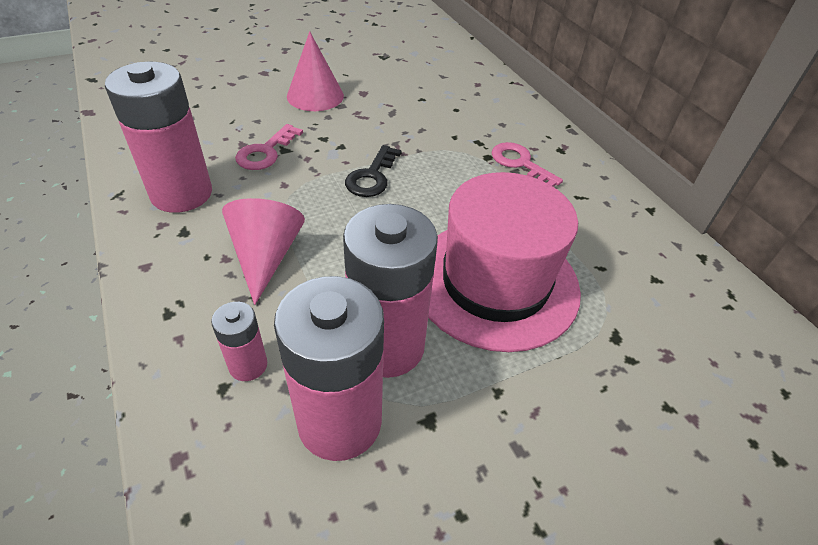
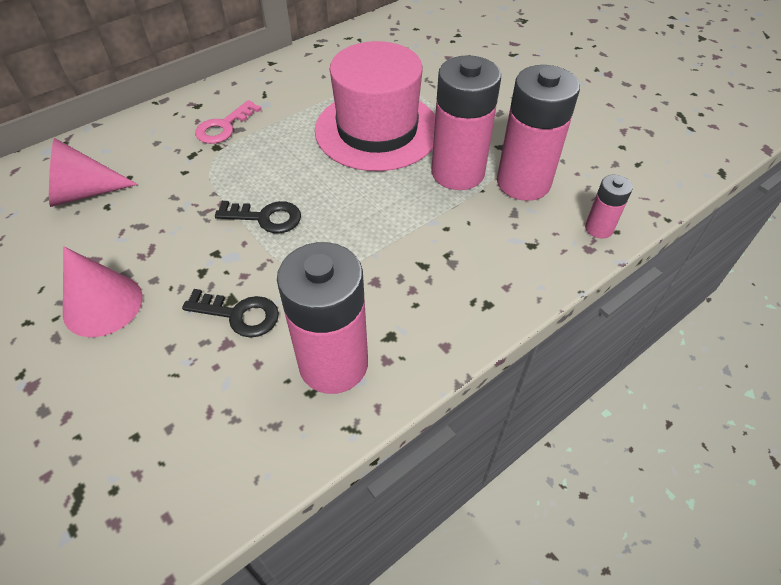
camera: 100 degrees left, 5 degrees up
(248, 365) = (508, 237): pink battery -> pink battery (599, 228)
(265, 152) = (239, 315): pink key -> black key
(266, 256) = (399, 262): pink cone -> pink cone (84, 192)

